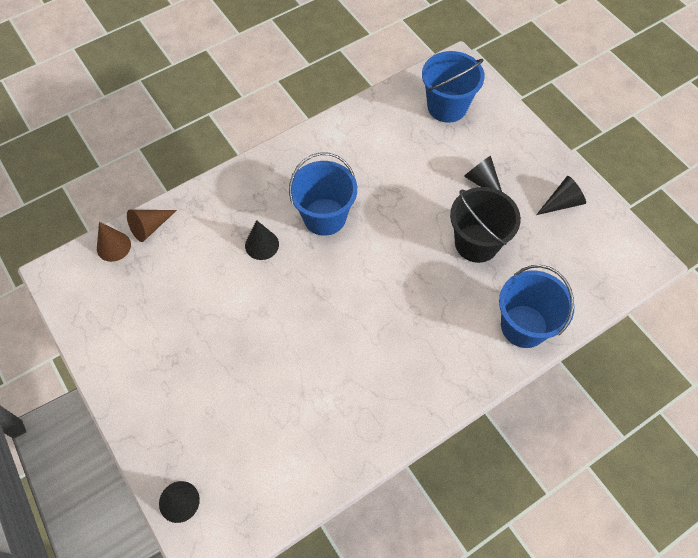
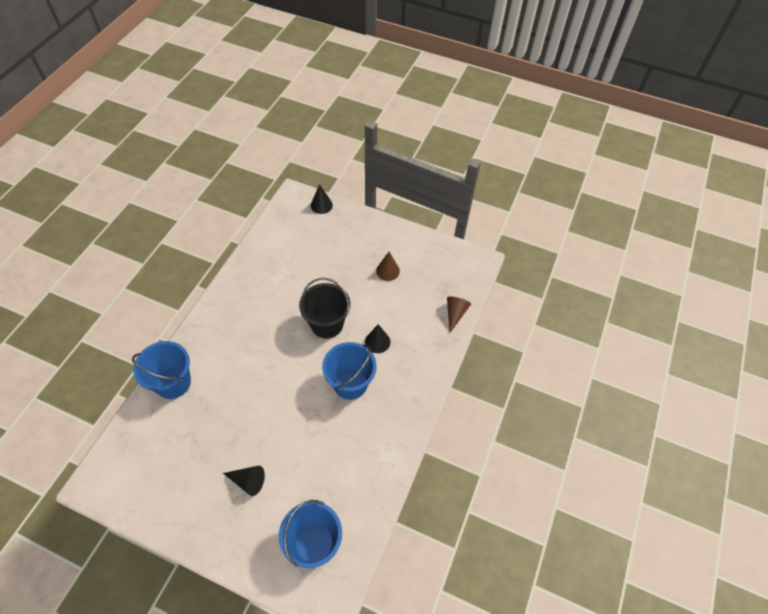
camera: 145 degrees right, 5 degrees down
(113, 246) = (465, 292): brown cone -> brown cone (388, 271)
(476, 243) = (230, 425): black bucket -> black bucket (327, 324)
(562, 203) = (175, 499): black cone -> none

